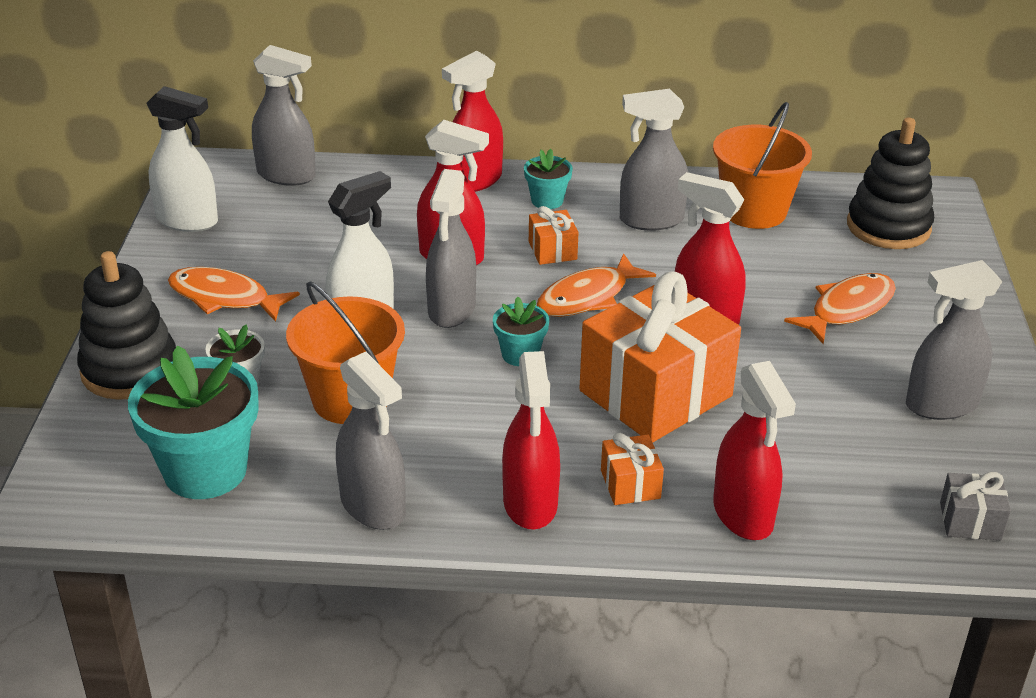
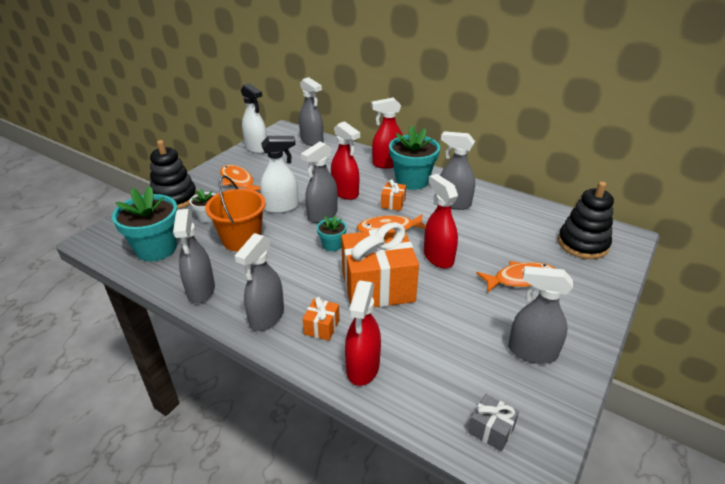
camera: 30 degrees right, 0 degrees up
(530, 504) = (266, 317): red spray bottle -> grey spray bottle
(547, 200) = (412, 181): turquoise flower pot -> turquoise flower pot, size x2.00
(754, 211) = (512, 214): orange bucket -> none

